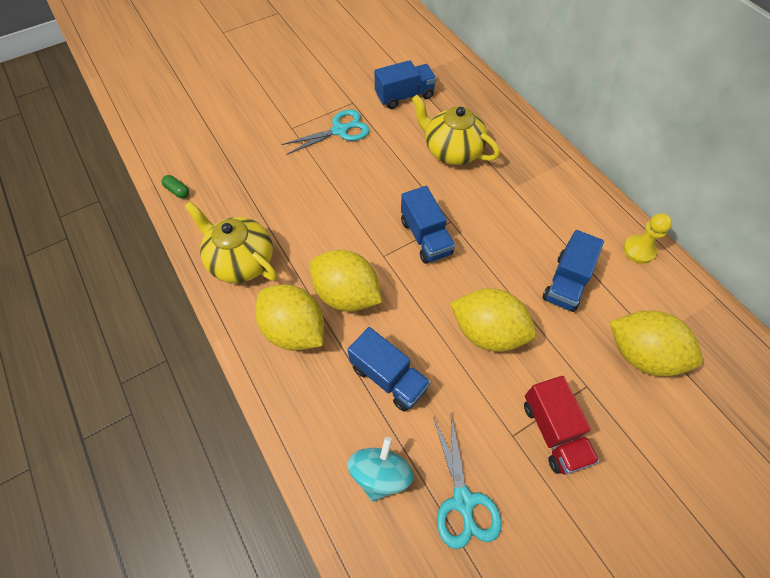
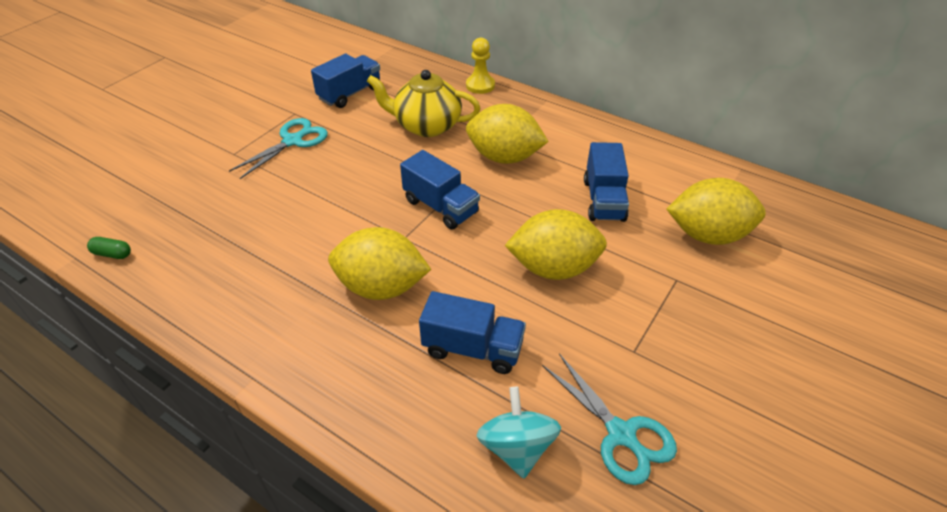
camera: 25 degrees left, 15 degrees down
(241, 261) = (233, 297): yellow teapot -> none
(294, 330) = (337, 343): yellow lemon -> yellow lemon (504, 157)
(553, 431) = (670, 331): red truck -> none
(638, 250) = (652, 153): yellow pawn -> yellow pawn (480, 85)

